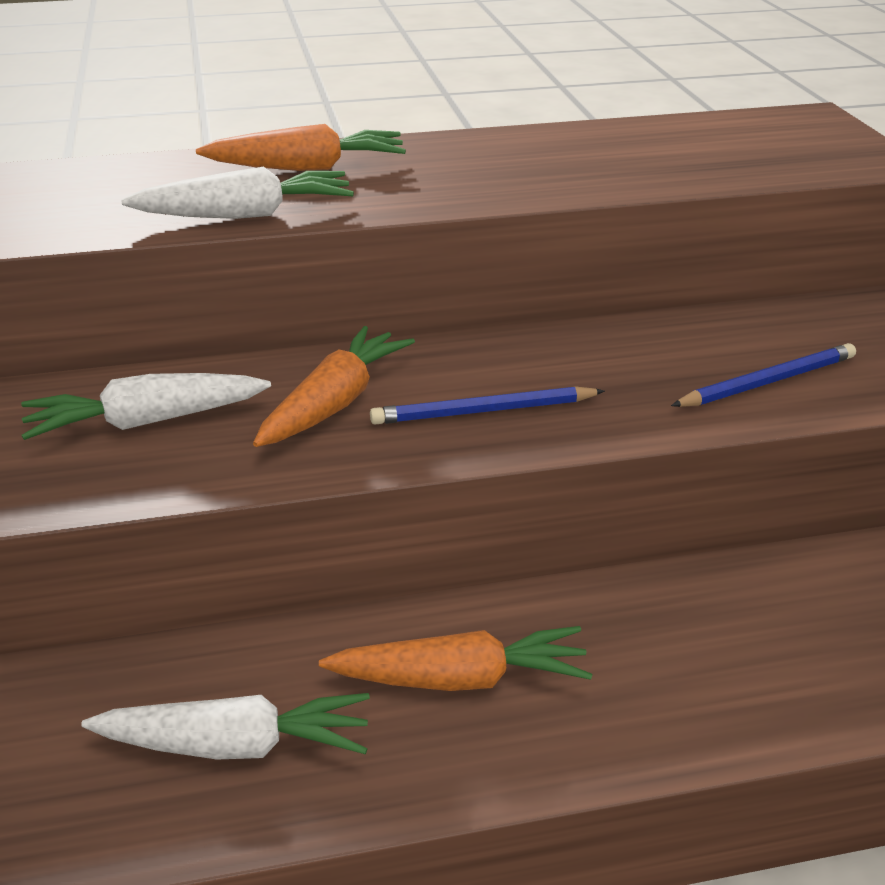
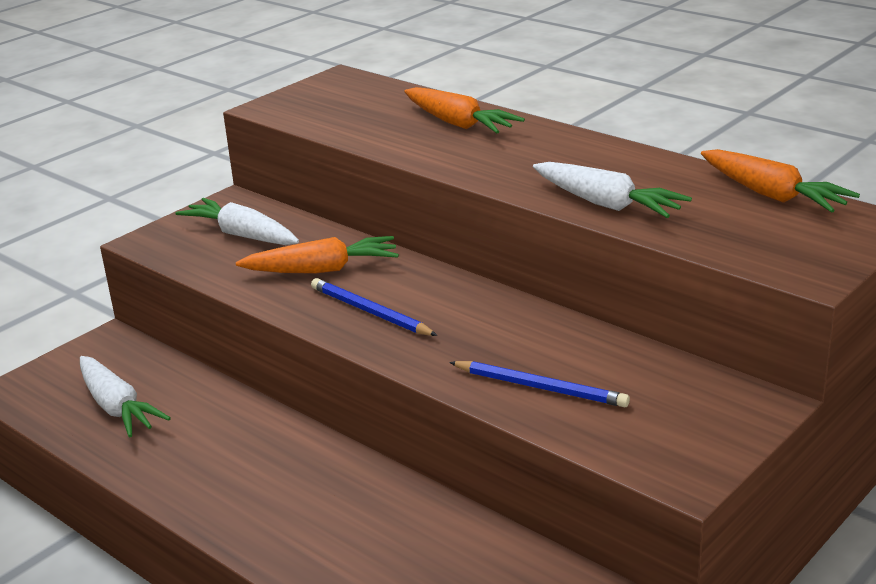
camera: 55 degrees right, 5 degrees down
(246, 215) = (369, 138): white carrot -> white carrot (606, 204)
(460, 679) = (225, 447): orange carrot -> orange carrot (772, 195)

